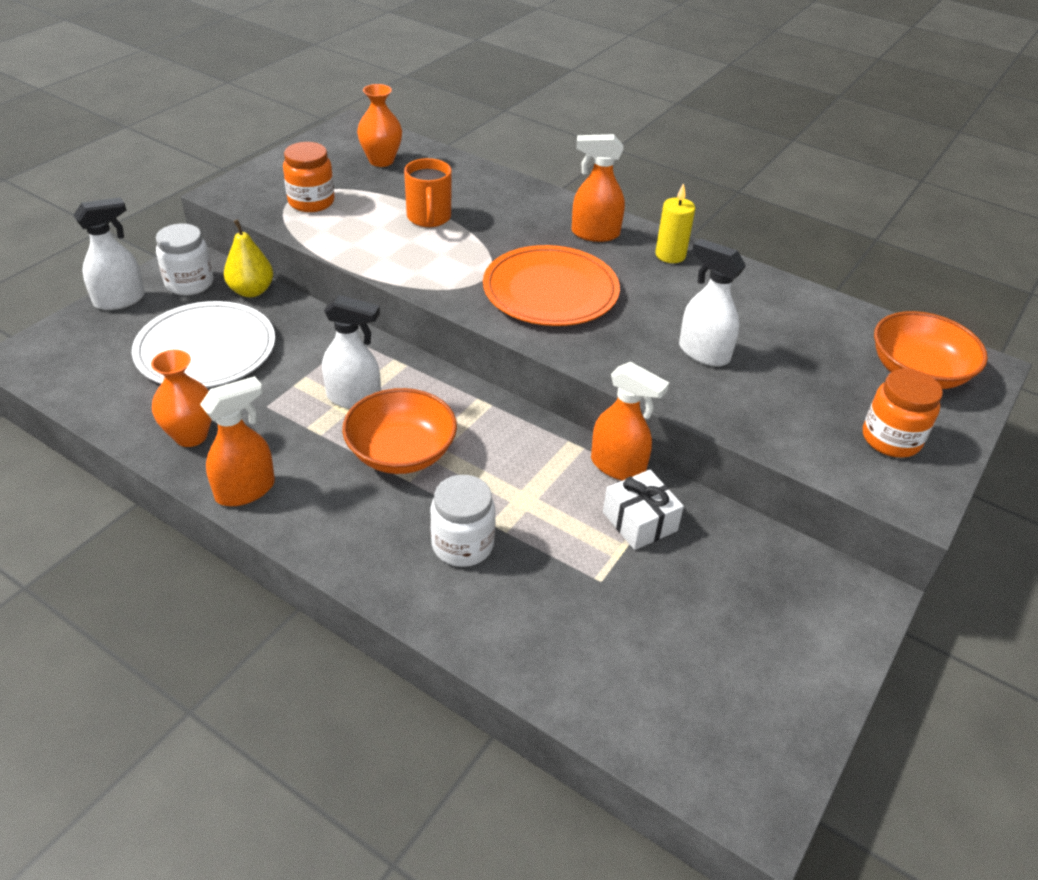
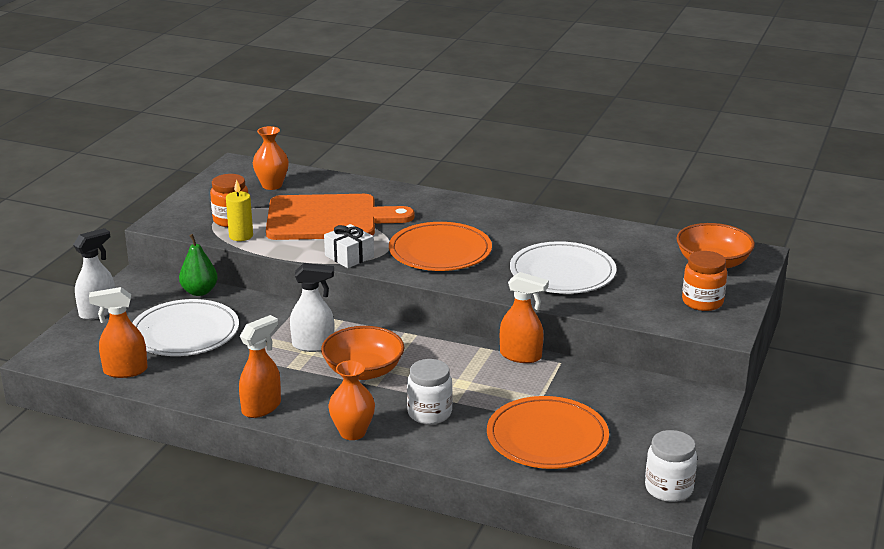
camera: 10 degrees left, 15 degrees down
(189, 283) = (147, 293): white jar -> white jar (668, 489)
(191, 435) = (203, 384): orange vase -> orange vase (352, 432)
(251, 291) = (199, 291): yellow pear -> green pear
(429, 218) = (328, 218): orange mug -> orange cutting board
(594, 234) = (458, 212): orange spray bottle -> orange spray bottle (125, 371)
(613, 624) = (547, 437): none -> orange plate
(639, 521) = (546, 383): white gift -> white gift (349, 256)
(670, 255) = (519, 218): yellow candle -> yellow candle (241, 236)
(703, 353) = (562, 272): white spray bottle -> white plate

